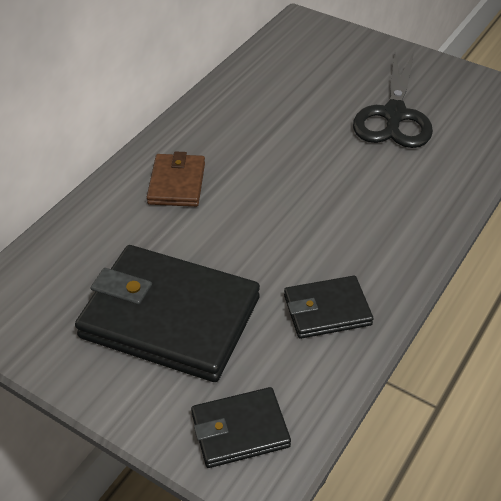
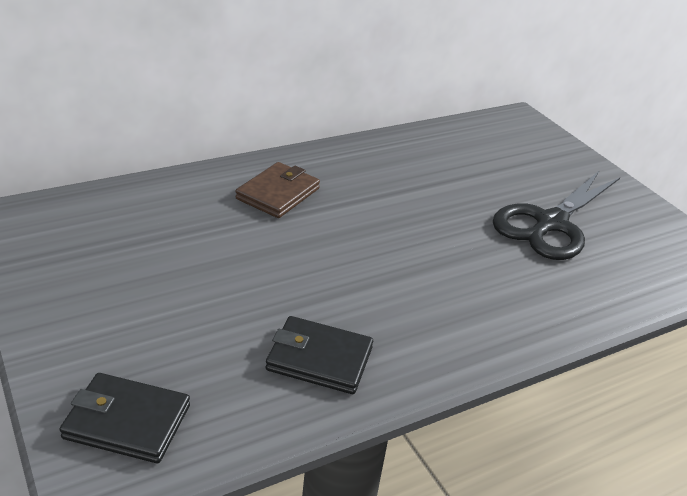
camera: 25 degrees right, 10 degrees down
(170, 317) = (163, 294): black wallet -> none

